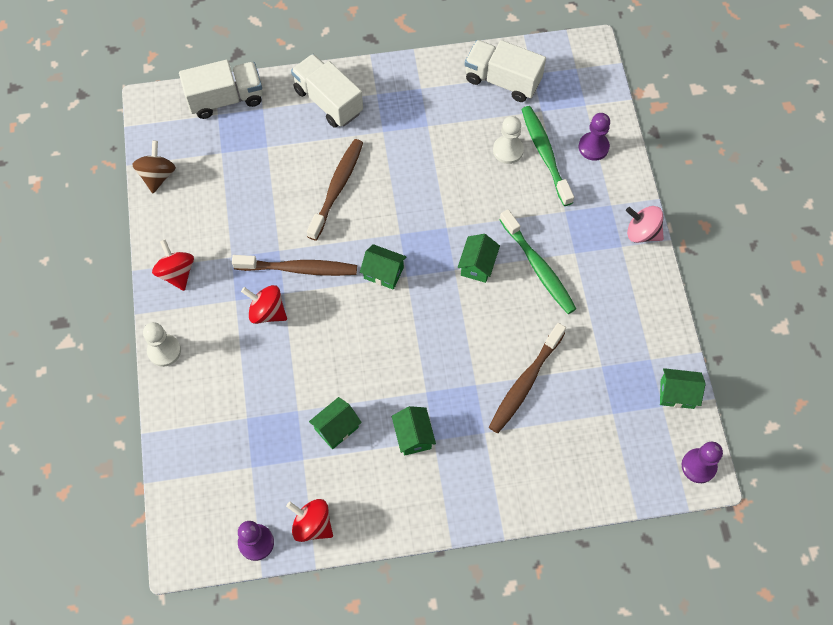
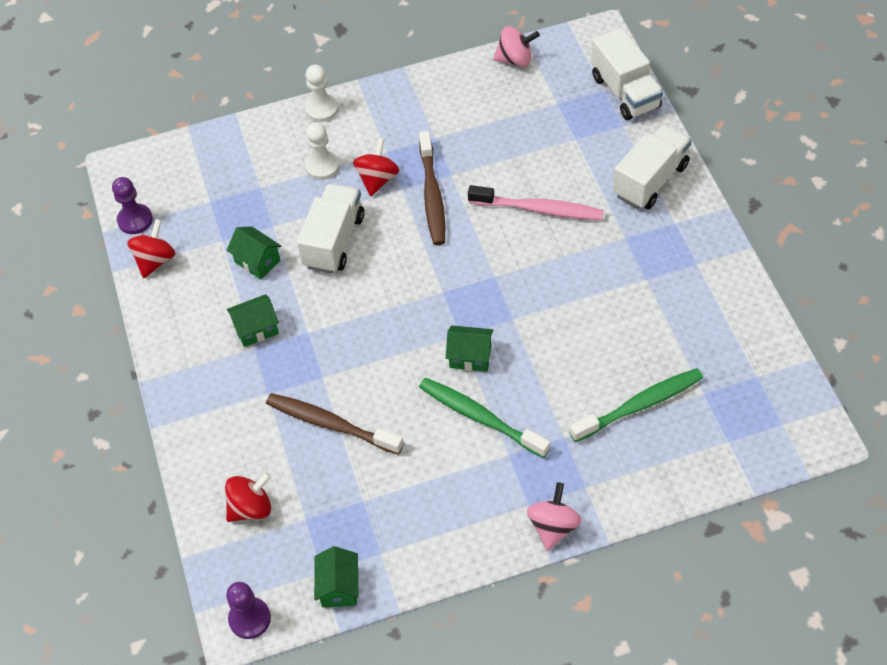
camera: 85 degrees right, 10 degrees down
(157, 176) = (515, 59): brown spinning top -> pink spinning top
(177, 273) = (407, 99): red spinning top -> red spinning top (251, 508)
(336, 188) = (538, 209): brown toothbrush -> pink toothbrush
(383, 273) = (442, 270): green house -> none
(502, 80) = (735, 345): white truck -> white truck (334, 241)
(508, 150) = (634, 365): white pawn -> white pawn (322, 166)
(538, 267) = (481, 418): green toothbrush -> green toothbrush turned 75 degrees clockwise
(593, 147) = (665, 457): purple pawn -> none

